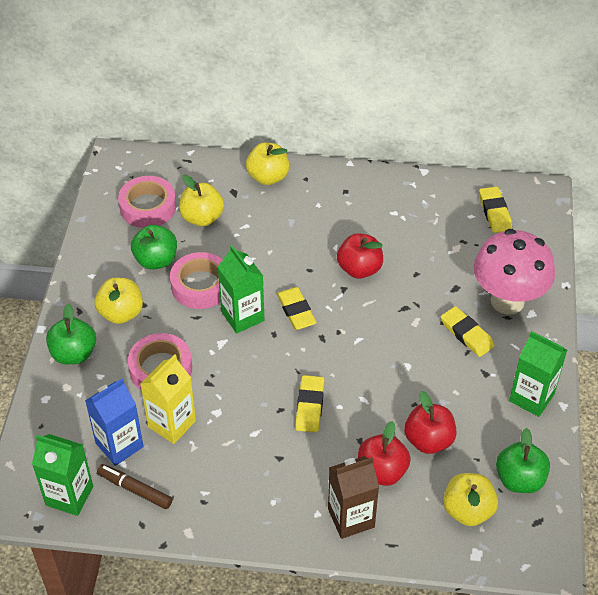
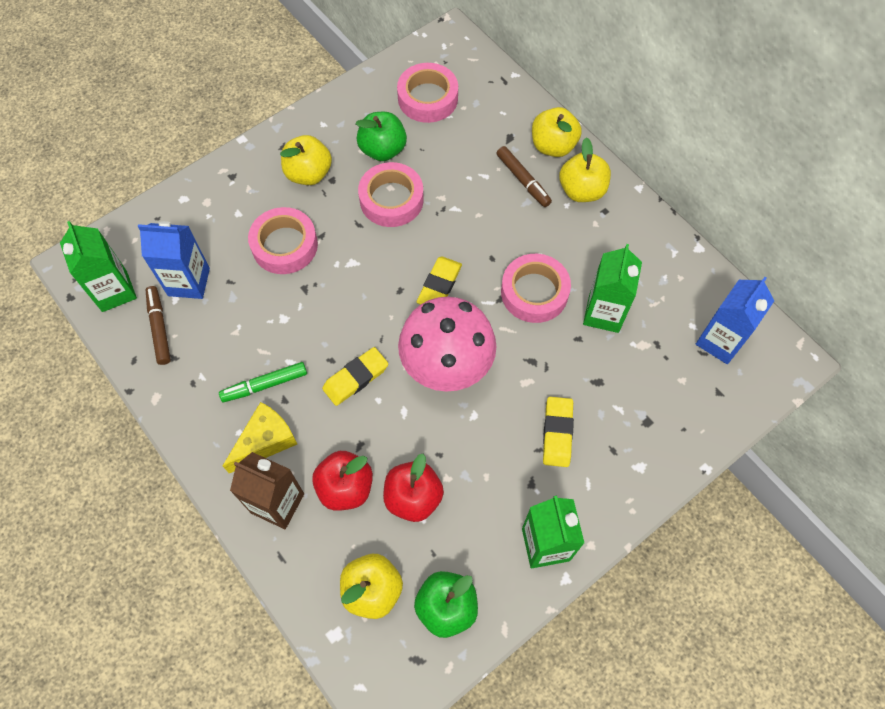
camera: 45 degrees right, 15 degrees up
(74, 354) = (240, 179): green apple -> none
(172, 424) = (242, 298): yellow carton -> none
(202, 217) = (458, 141): yellow apple -> yellow apple (581, 190)
(242, 316) = (393, 254): green carton -> green carton (603, 313)
(255, 460) = (265, 385): none -> green marker
(273, 210) = (523, 180): none -> brown marker
(298, 491) = (265, 441): none -> yellow cheese
(359, 269) = (534, 292): red apple -> pink tape
(494, 212) = (720, 341): yellow eraser -> blue carton
(507, 301) = (631, 435): pink mushroom -> pink mushroom (447, 369)

